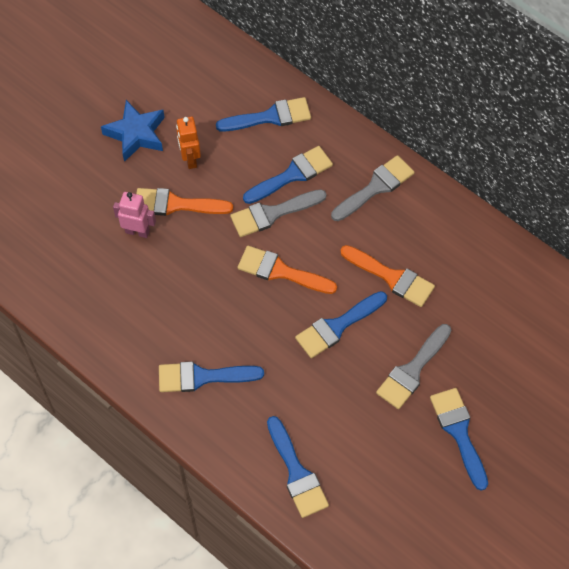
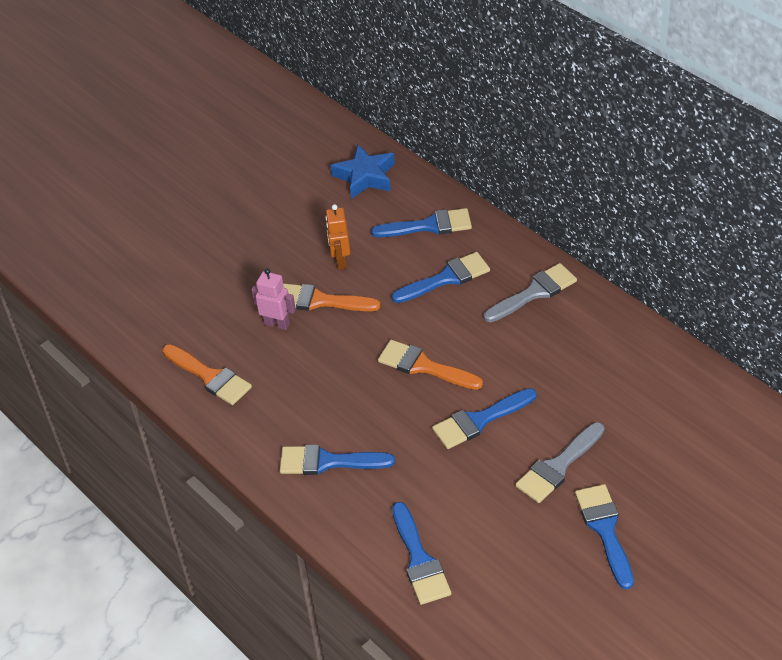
camera: 10 degrees right, 15 degrees down
(136, 134) = (288, 237): blue star -> blue star (365, 176)
(272, 213) = (421, 313): grey brush -> none
(392, 277) = (543, 377): orange brush -> orange brush (210, 377)

